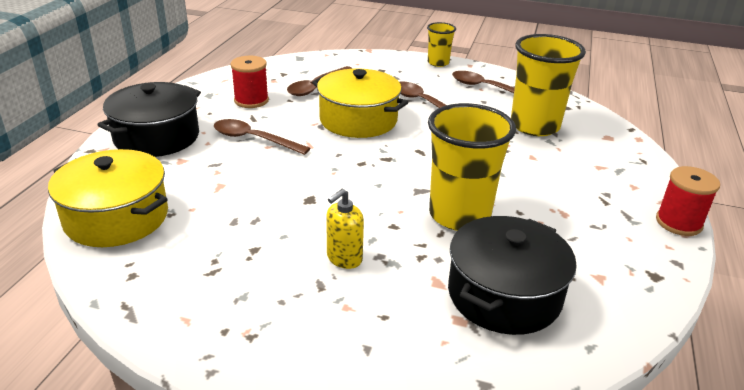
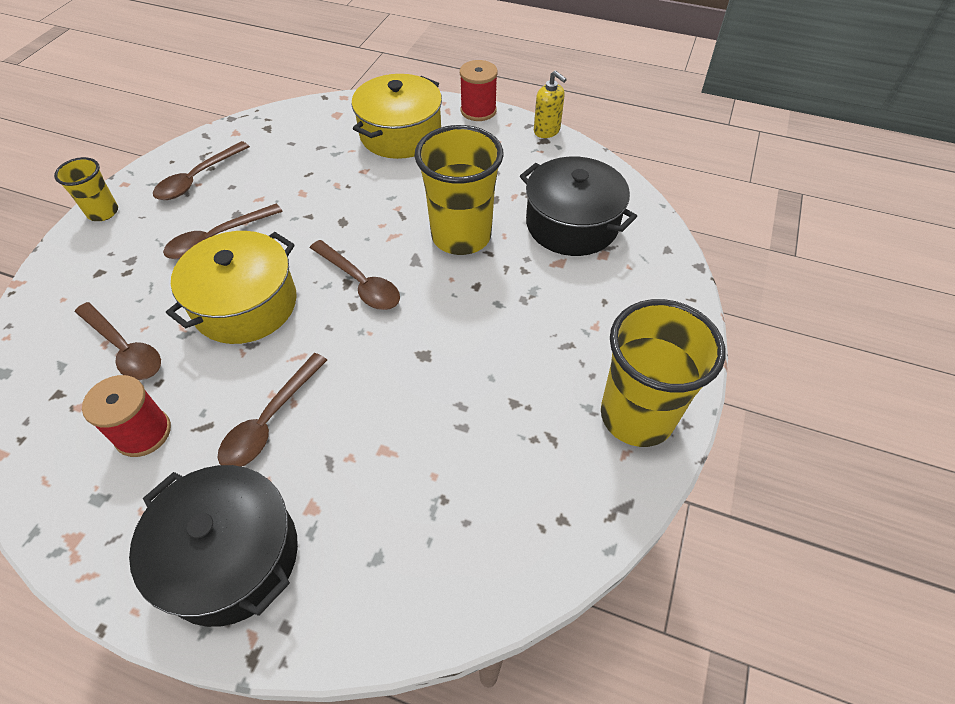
camera: 85 degrees left, 20 degrees up
(116, 217) = (448, 565): yellow pot -> yellow pot (400, 134)
(344, 258) = (528, 326): yellow soap dispenser -> yellow soap dispenser (547, 131)
(387, 165) = (360, 283): none -> brown spoon
(534, 126) = (302, 157): yellow cup -> yellow cup (636, 416)

